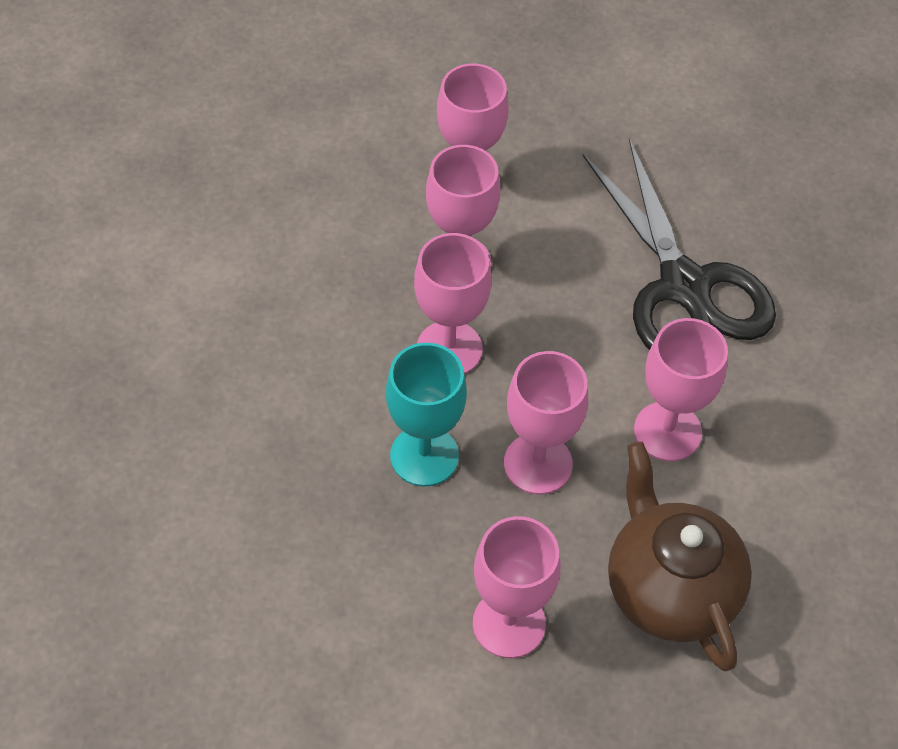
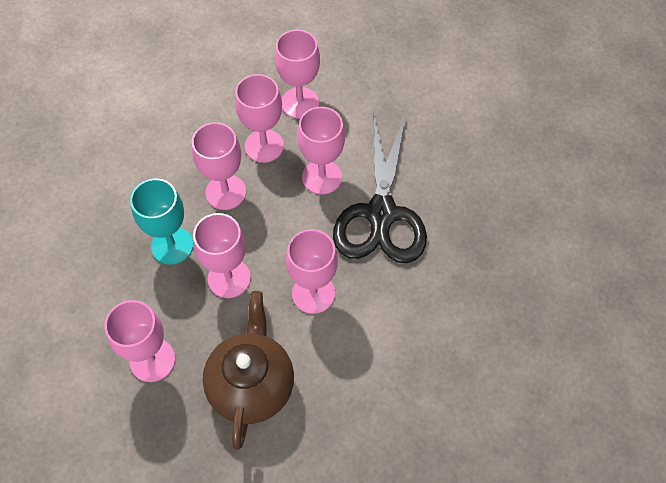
camera: 30 degrees right, 5 degrees up
(570, 271) = (322, 177): none -> pink goblet

